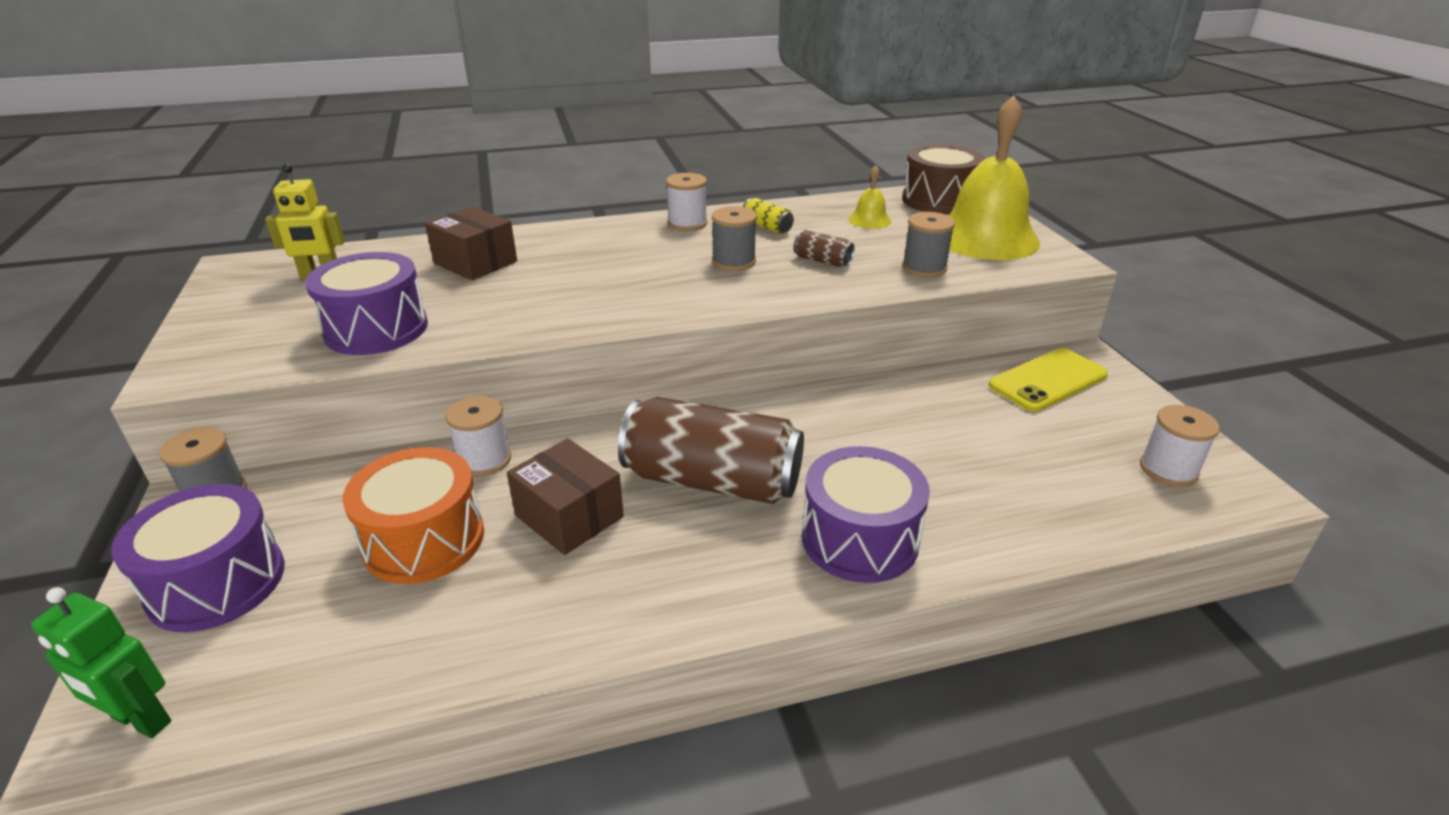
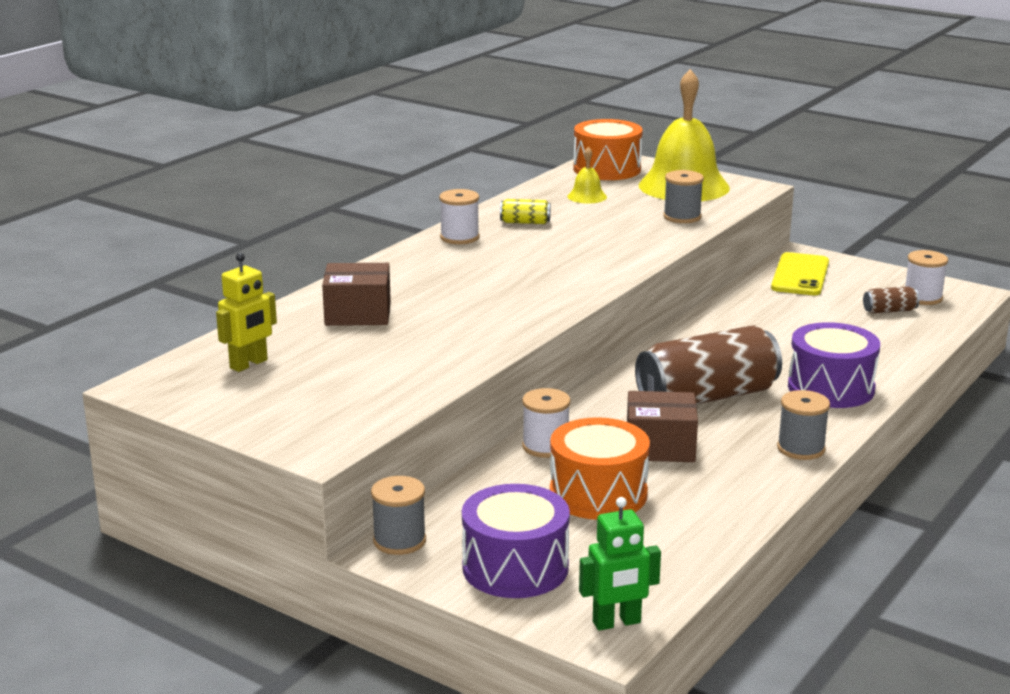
camera: 40 degrees left, 10 degrees down
(376, 329) = (396, 374): purple drum -> none
(734, 261) = (552, 251): grey spool -> grey spool (801, 448)
(822, 261) = (610, 232): brown can -> brown can (889, 311)
(939, 200) = (607, 169): brown drum -> orange drum

